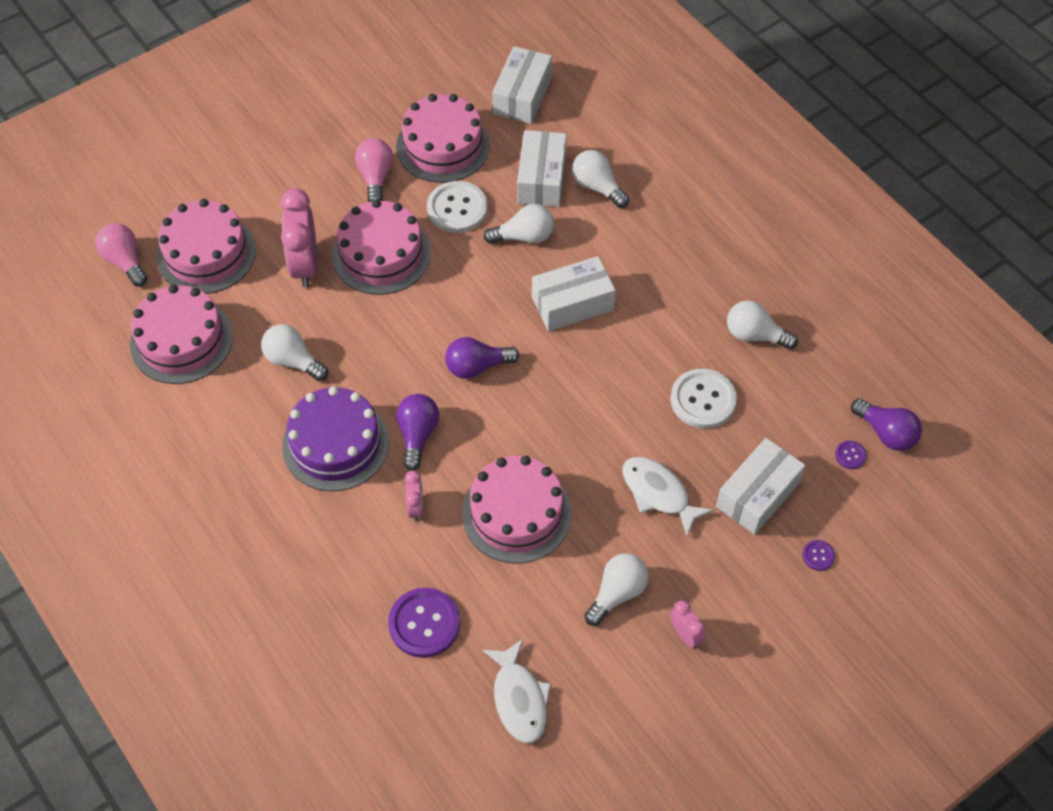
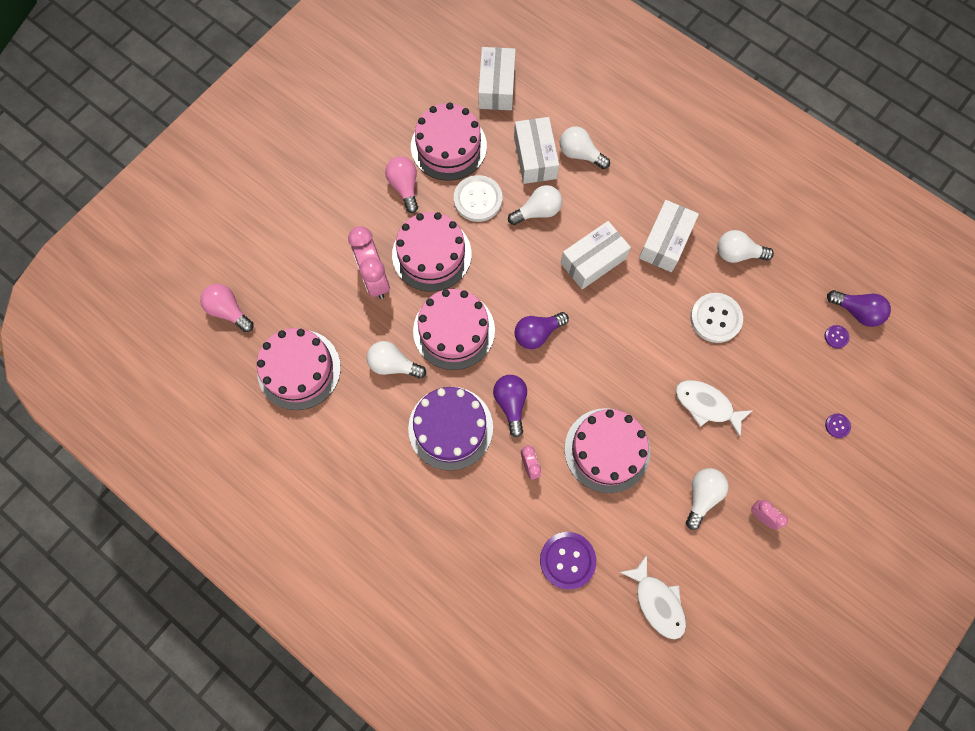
camera: 15 degrees left, 15 degrees up
(206, 253) = (292, 288): pink cake -> pink cake (454, 330)
(757, 494) = (779, 387): white box -> white box (665, 242)

